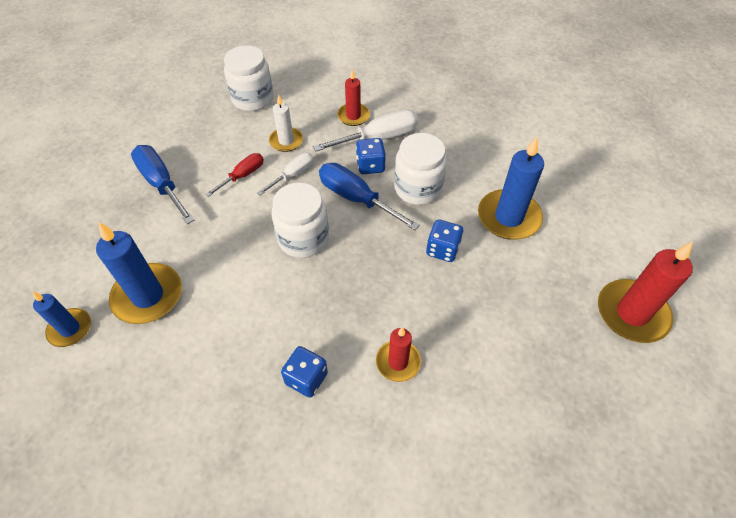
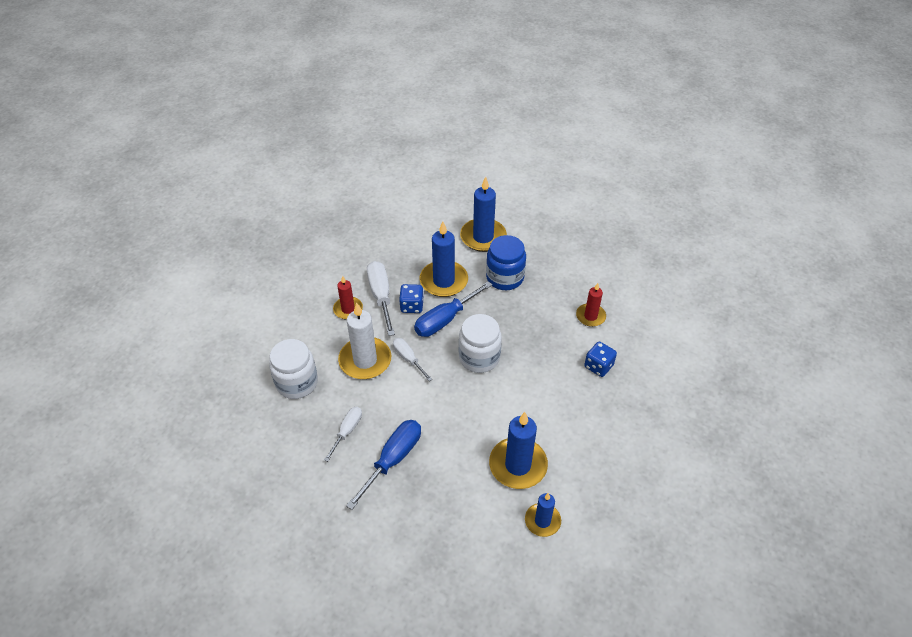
camera: 80 degrees left, 5 degrees down
(161, 184) = (393, 459): blue screwdriver -> blue screwdriver turned 150 degrees clockwise
(196, 144) = (347, 431): none -> white screwdriver
(243, 175) = (399, 395): red screwdriver -> none
(286, 141) = (365, 360): white candle -> white candle, size x1.69
(417, 188) = (443, 281): white jar -> blue candle
(442, 249) = (505, 277): blue dice -> blue jar
(632, 313) = (568, 201): red candle -> none

